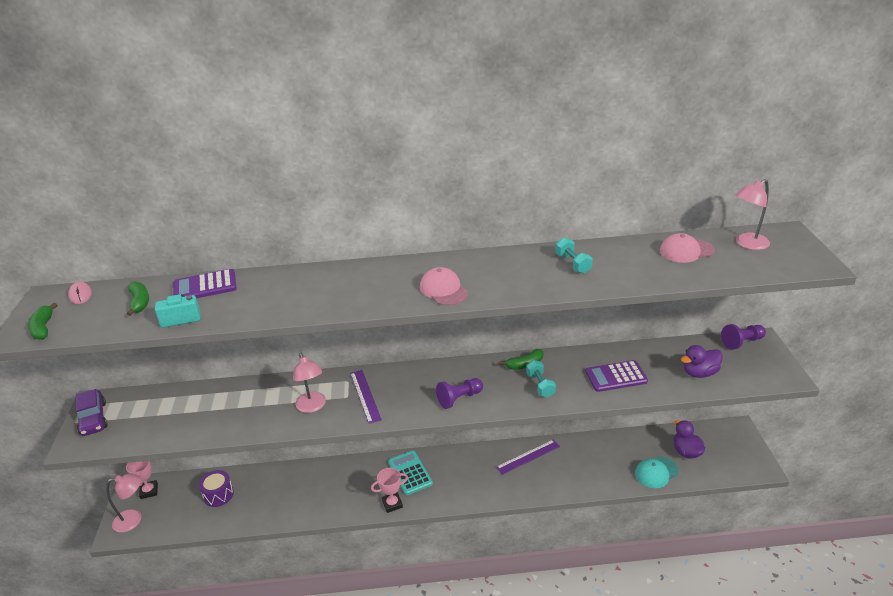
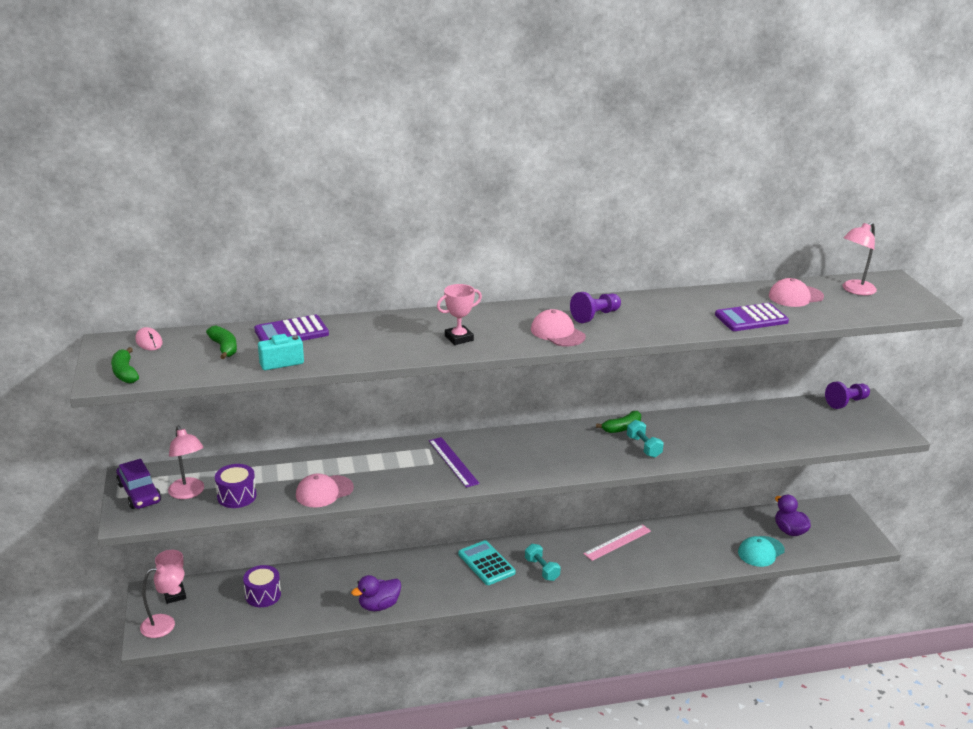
camera: 10 degrees left, 5 degrees down
(171, 425) = (237, 496): none -> purple drum
(245, 423) = (324, 491): none -> pink cap
(312, 407) = (396, 474): pink lamp -> pink lamp (189, 493)
(392, 504) = (474, 594): pink trophy -> pink trophy (459, 338)
(459, 398) = (559, 461): purple pawn -> purple pawn (595, 316)
(528, 457) = (617, 542): purple ruler -> pink ruler
(572, 264) = (684, 308): turquoise dumbbell -> turquoise dumbbell (541, 569)
(616, 377) = (722, 437): purple calculator -> purple calculator (751, 318)
(699, 373) = (808, 431): purple duck -> purple duck (379, 605)

